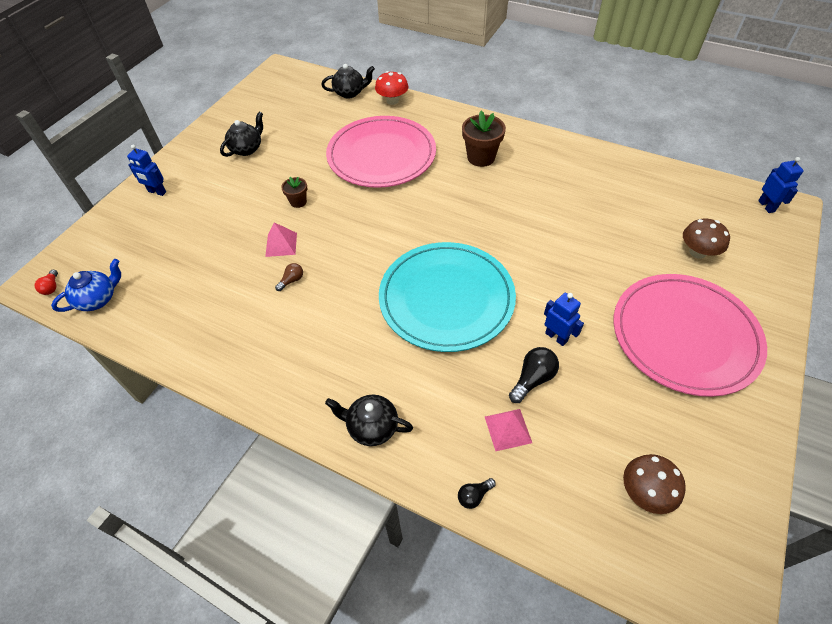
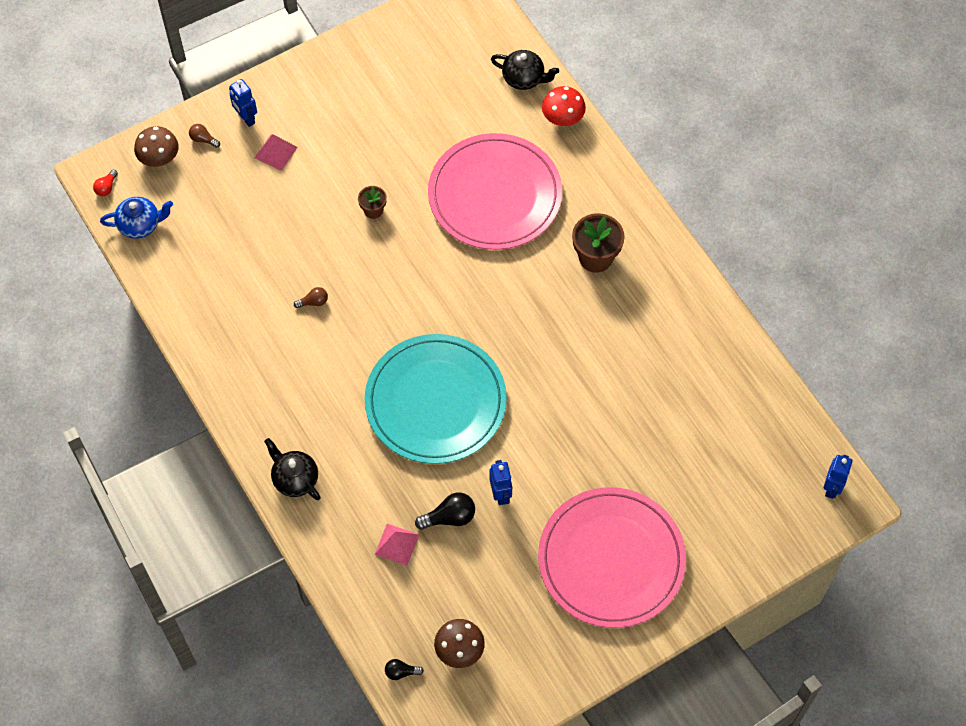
camera: 30 degrees right, 10 degrees up
(127, 219) = (203, 139): none -> brown light bulb
(247, 149) = (363, 106): black teapot -> none
(281, 244) = (327, 255): pink pyramid -> pink pyramid (276, 152)
(474, 496) = (333, 575): black light bulb -> black light bulb (401, 672)
(697, 252) = (707, 493): brown mushroom -> brown mushroom (159, 158)

